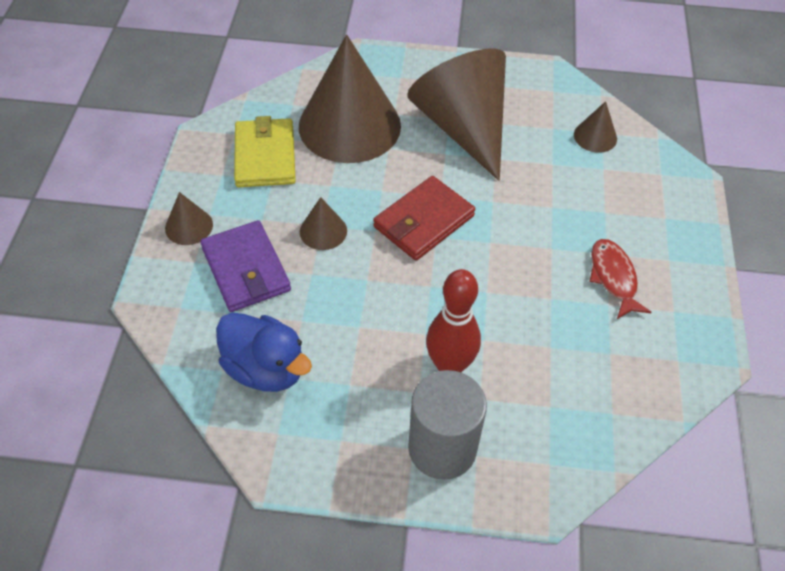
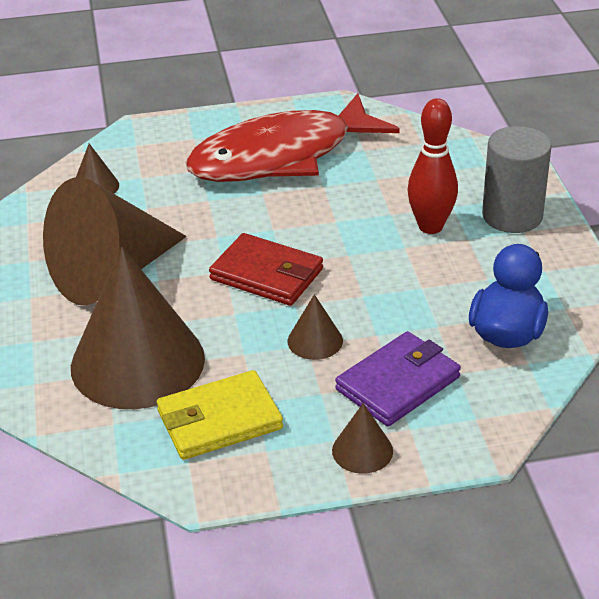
camera: 105 degrees left, 15 degrees down
(613, 277) = (281, 156): red fish -> red fish, size x2.43

